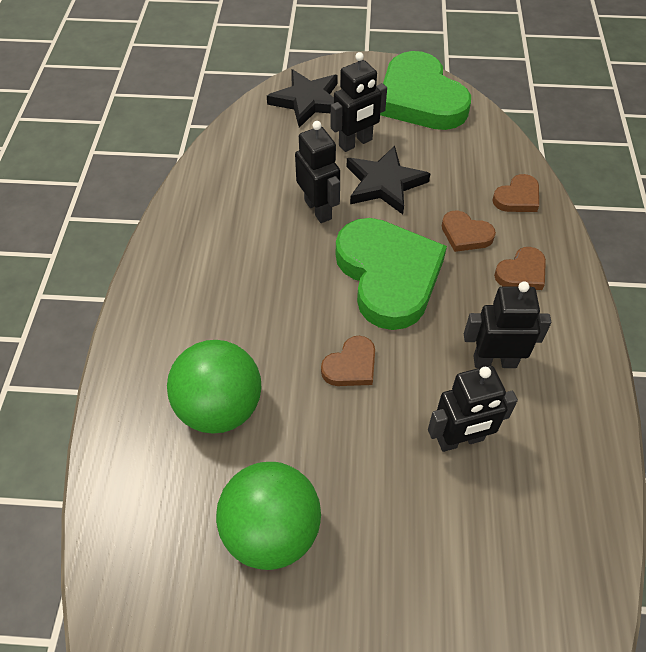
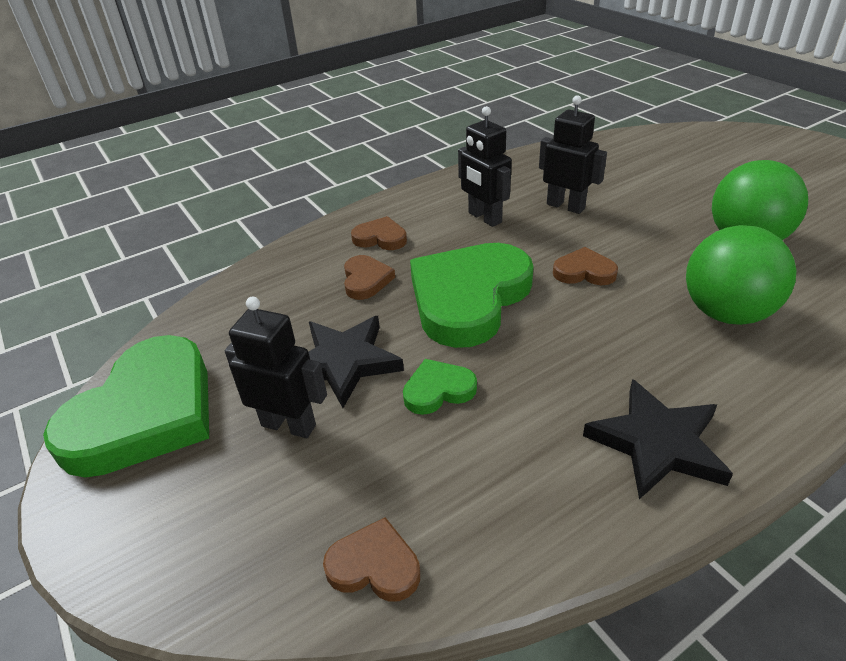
camera: 125 degrees left, 15 degrees down
(307, 101) = (225, 539): black star -> black star (657, 443)
(318, 209) = (438, 390): black robot -> green heart
(517, 197) = (284, 273): brown heart -> brown heart (374, 565)

